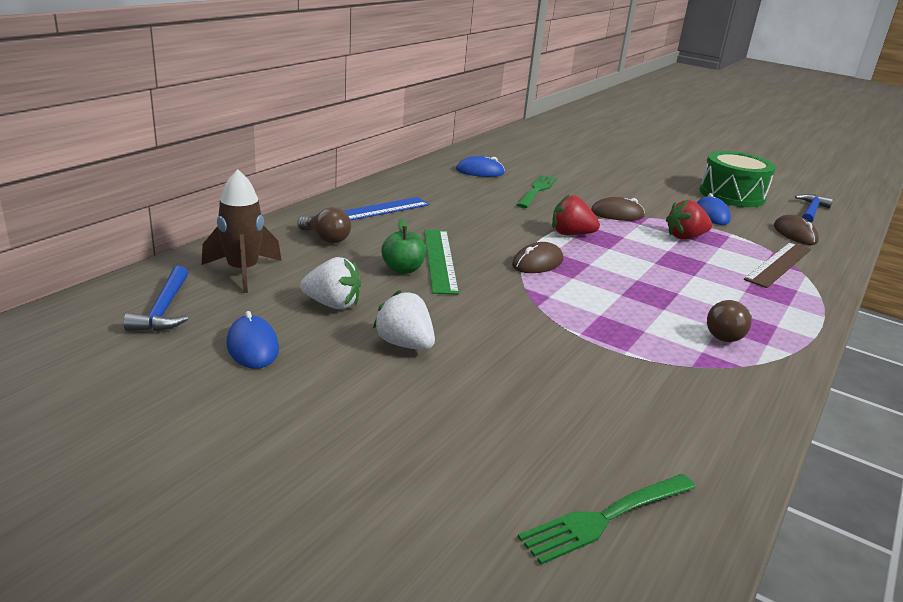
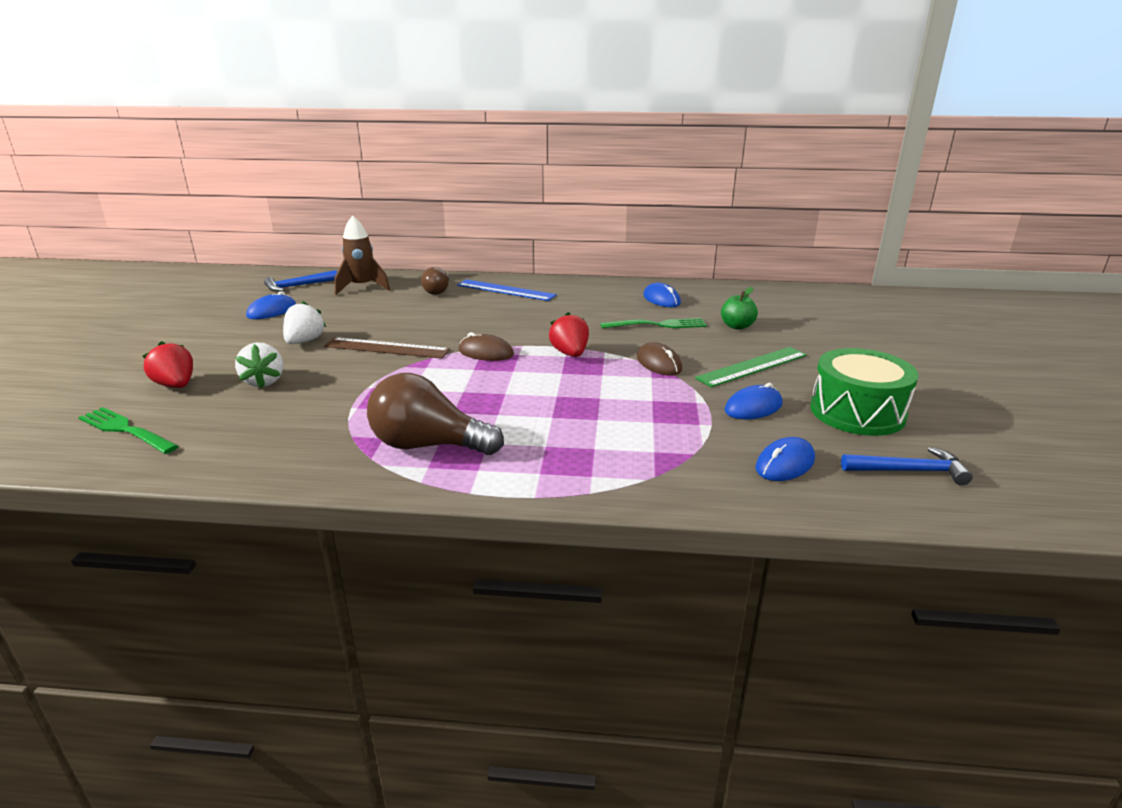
camera: 65 degrees right, 0 degrees up
(332, 304) = (341, 314): white strawberry -> white strawberry (264, 381)
(403, 269) = (415, 318): green apple -> green apple (737, 326)
(440, 260) = (446, 324): green ruler -> green ruler (752, 366)
(685, 237) = (651, 401): red strawberry -> red strawberry (176, 385)
(727, 335) = (428, 445): brown light bulb -> brown light bulb, size x1.79
(778, 264) = (655, 459): brown ruler -> brown ruler (387, 348)
(794, 234) = (785, 464): brown mouse -> blue mouse

